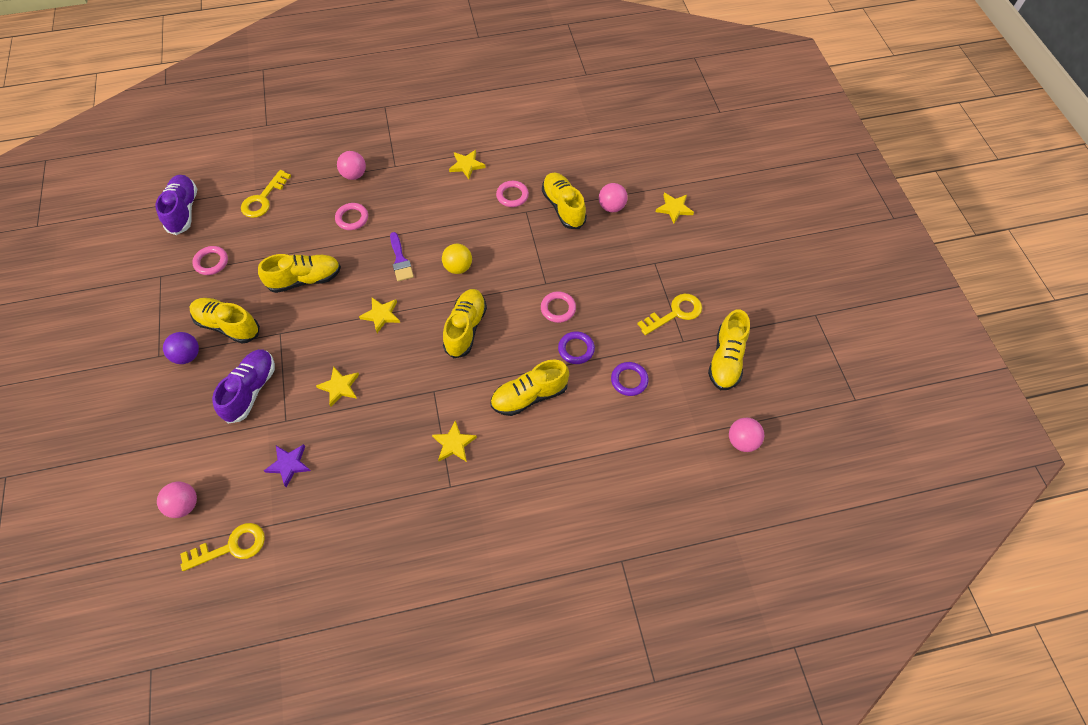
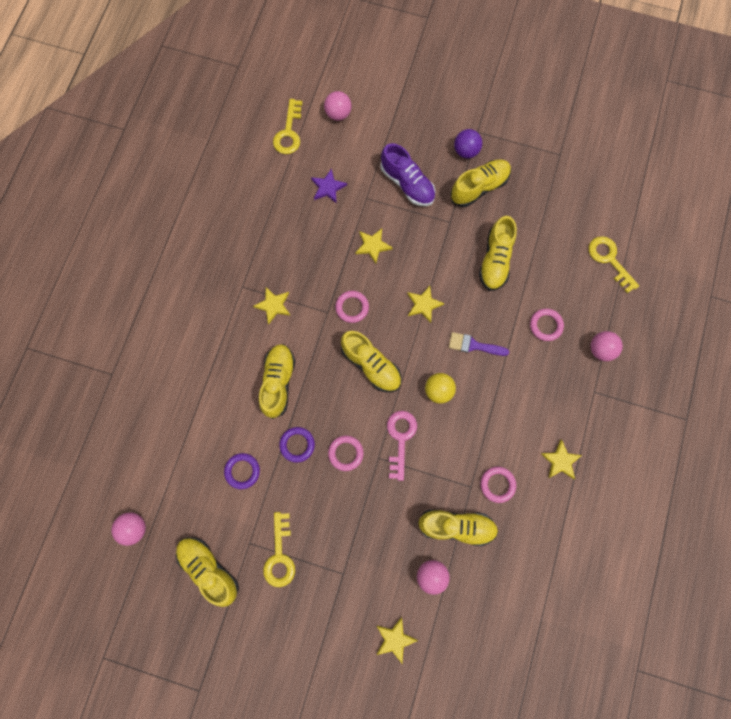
camera: 120 degrees right, 15 degrees up
(183, 211) = (627, 192): purple shoe -> none
(211, 262) = (554, 195): pink ring -> pink ring (352, 307)
(518, 275) = (400, 438): none -> pink key

